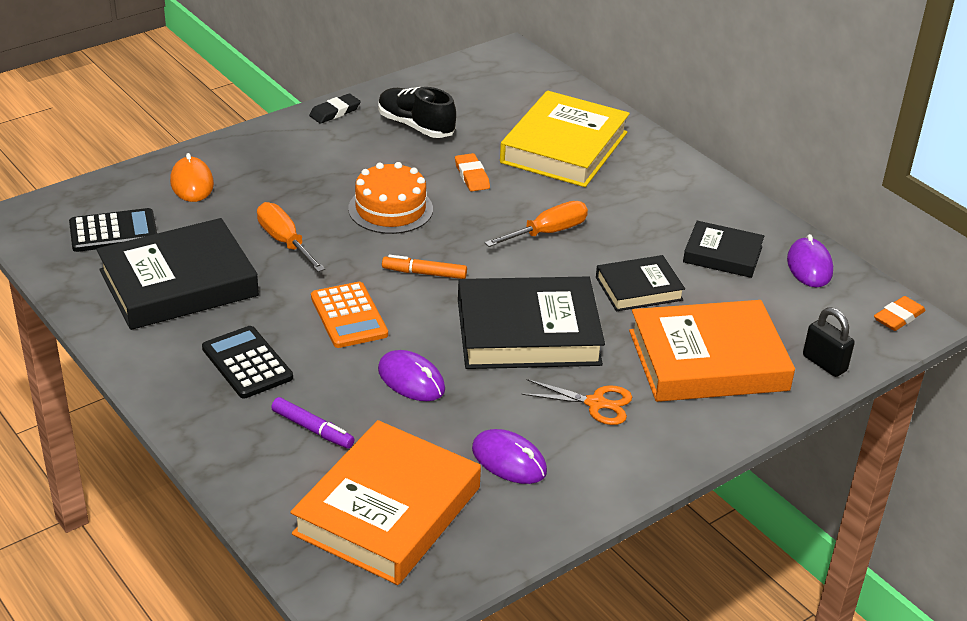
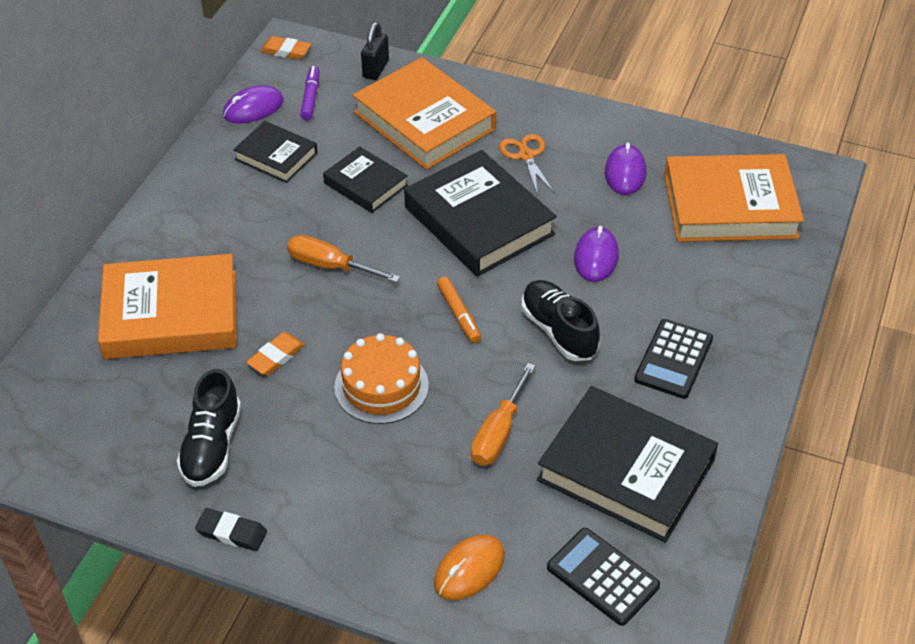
camera: 120 degrees left, 10 degrees up
(312, 429) = (700, 282): purple marker -> purple marker (310, 98)
(349, 316) = (558, 331): orange calculator -> black shoe
(564, 147) = (171, 314): yellow book -> orange book
(722, 254) = (276, 156): black book -> black book turned 45 degrees counterclockwise

